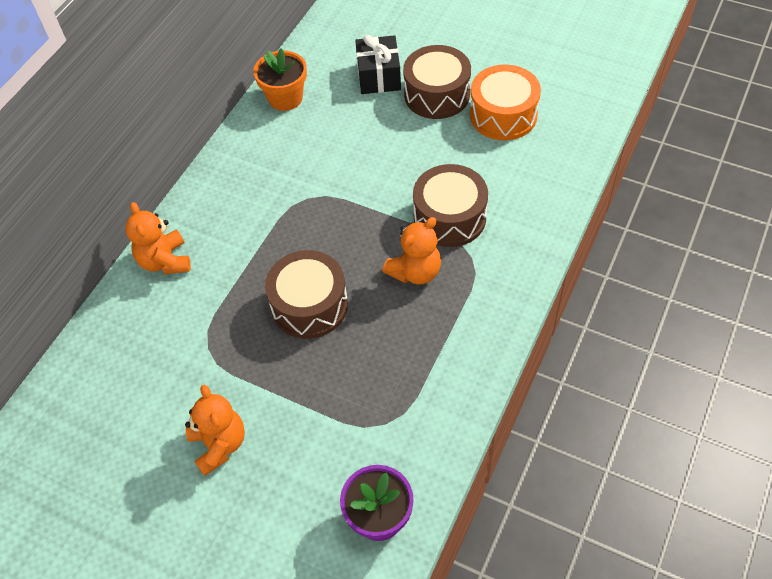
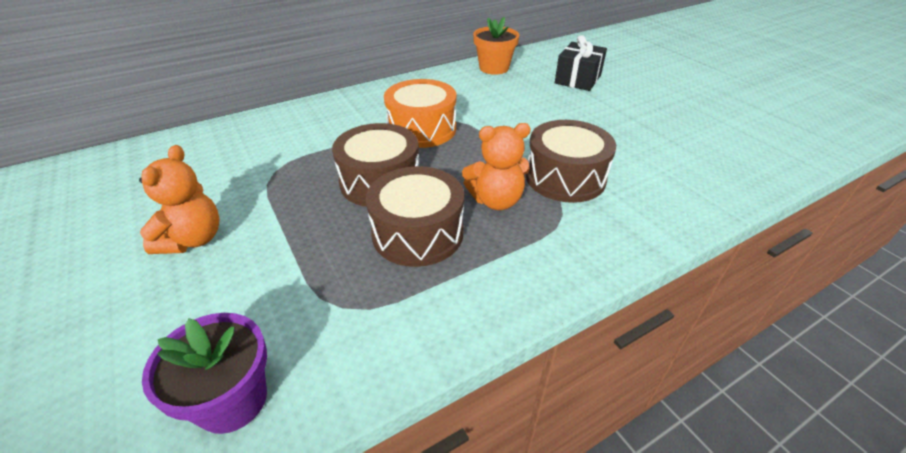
camera: 30 degrees right, 15 degrees down
(165, 261) = (313, 113): orange teddy bear -> none
(437, 94) = (619, 102): brown drum -> brown drum (417, 233)
(503, 115) = (675, 133): orange drum -> orange drum (421, 129)

